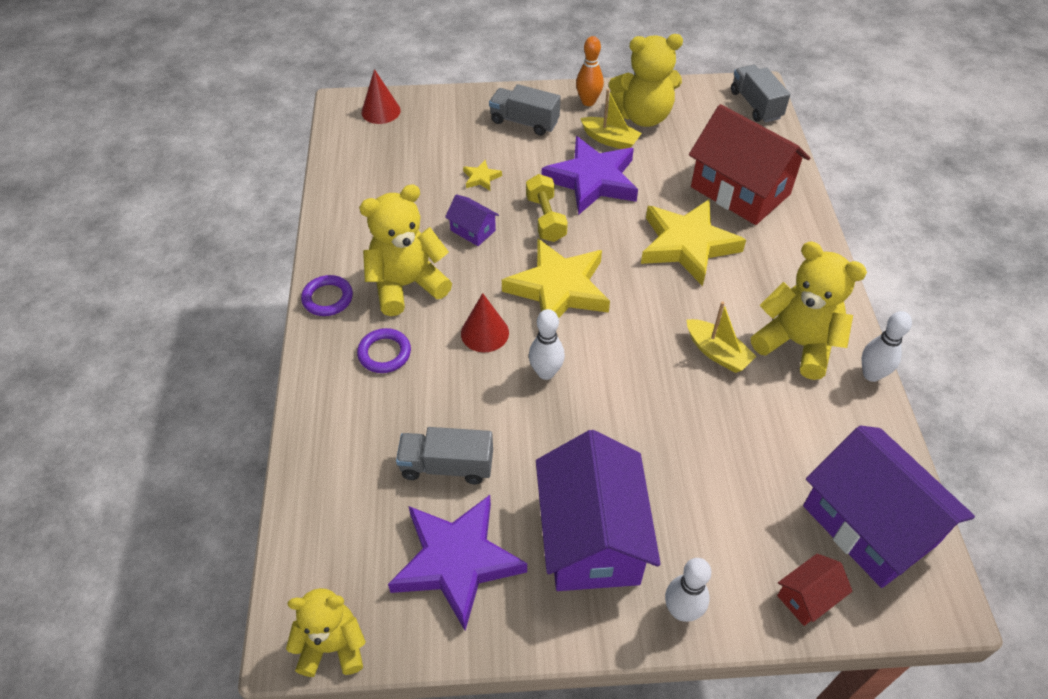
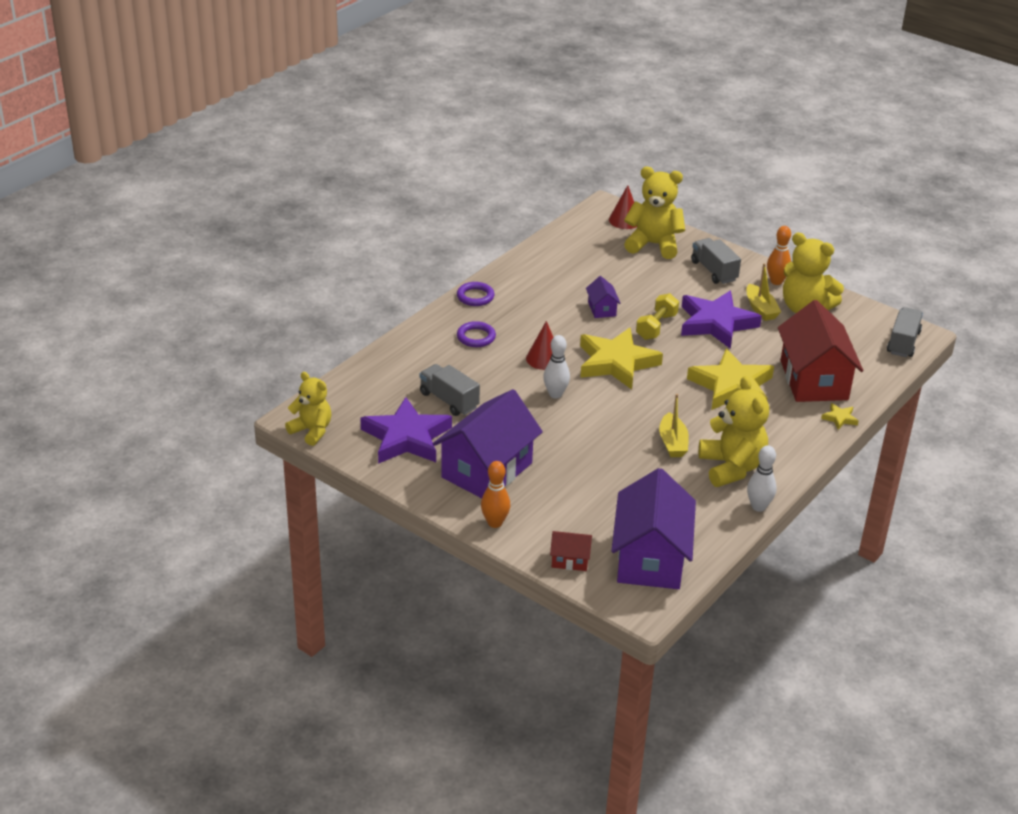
camera: 40 degrees right, 15 degrees down
(407, 285) = (527, 314): yellow teddy bear -> yellow teddy bear (653, 245)
(481, 178) = (643, 286): yellow star -> yellow star (839, 418)
(681, 611) = (495, 523): white bowling pin -> orange bowling pin

